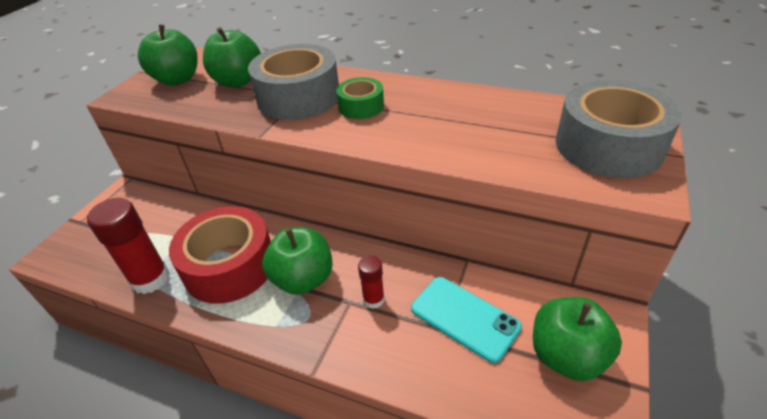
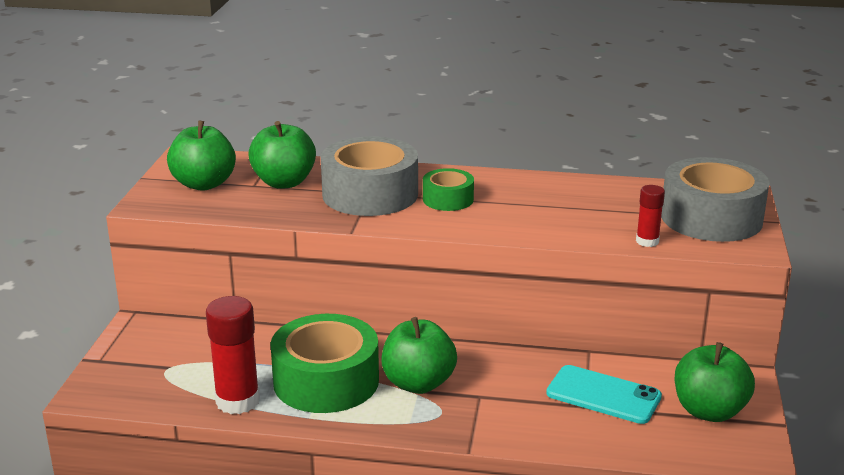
camera: 15 degrees left, 15 degrees down
(230, 266) = (326, 381): red tape -> green tape
(373, 299) = (504, 391): red glue stick -> red glue stick (647, 241)

